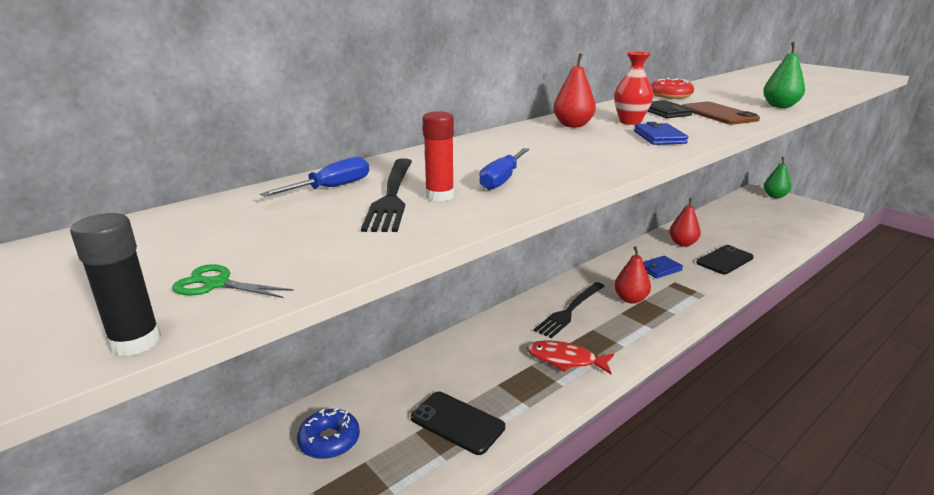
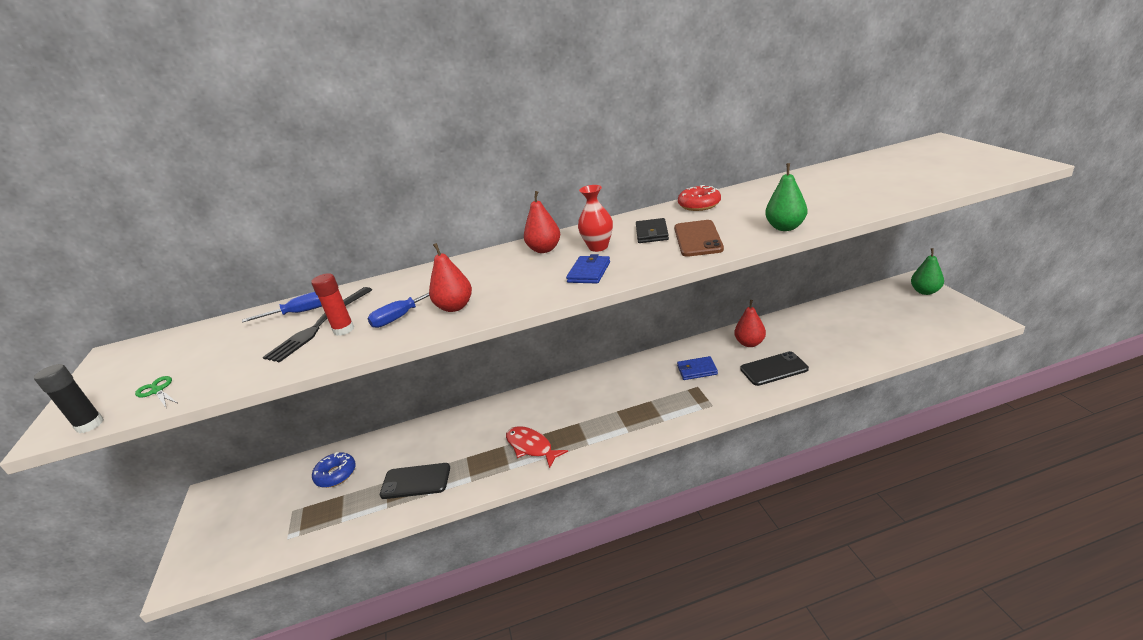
camera: 30 degrees right, 5 degrees up
(457, 422) = (416, 481): black phone -> black phone turned 60 degrees counterclockwise
(570, 311) = (576, 401): black fork -> none
(630, 299) = (638, 398): red pear -> red pear (455, 307)

